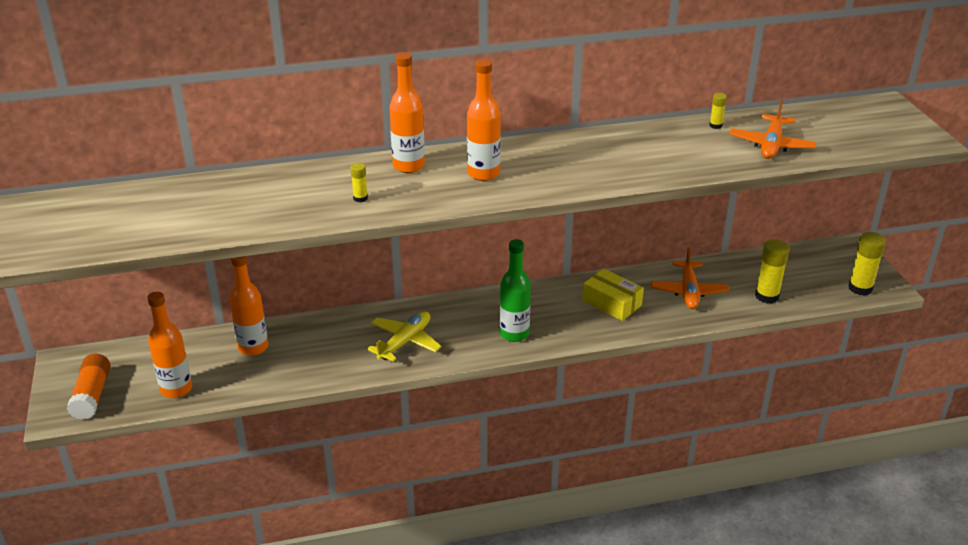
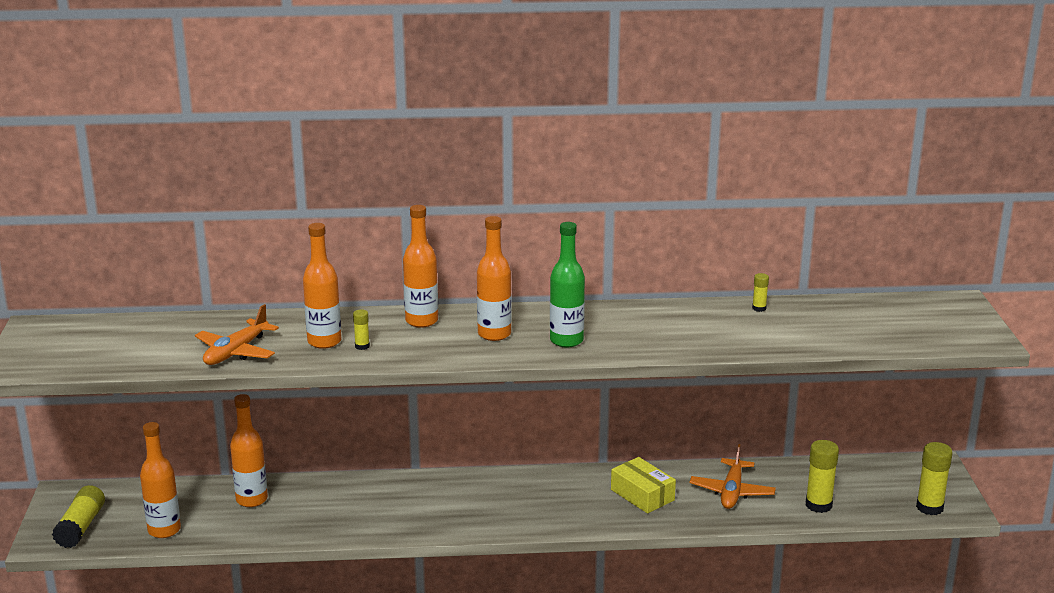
camera: 10 degrees right, 10 degrees down
(92, 395) = (81, 527): orange glue stick -> yellow glue stick
(321, 197) = (324, 342): none -> orange bottle
(405, 342) = (408, 510): yellow plane -> none
(514, 334) = (526, 514): green bottle -> green bottle (566, 341)
(771, 145) = (810, 332): orange plane -> orange plane (236, 352)

